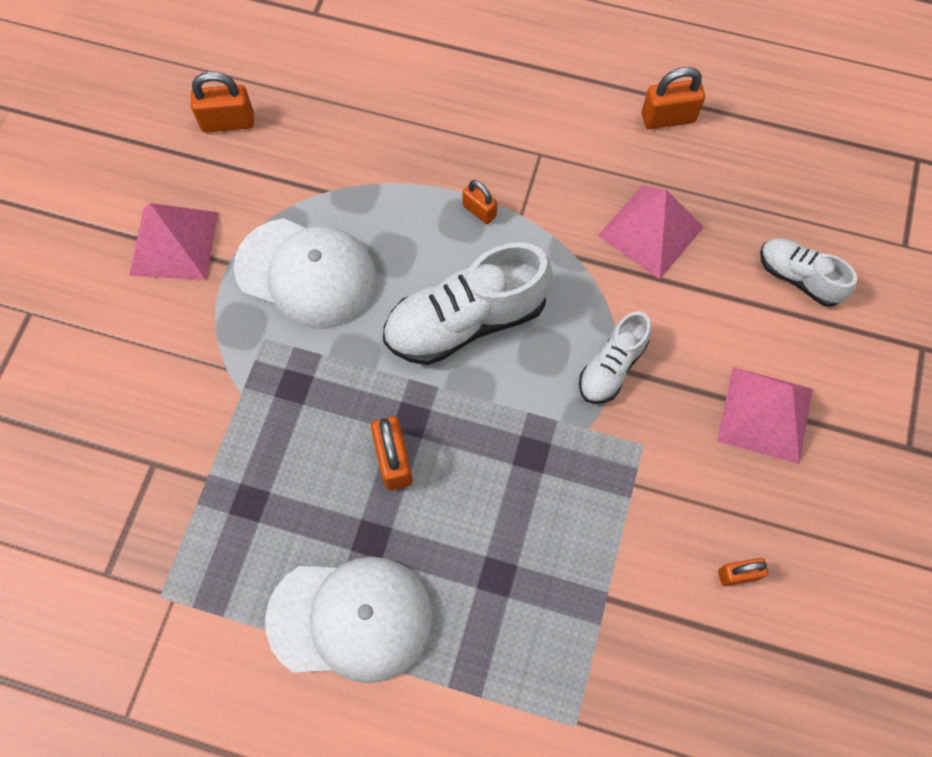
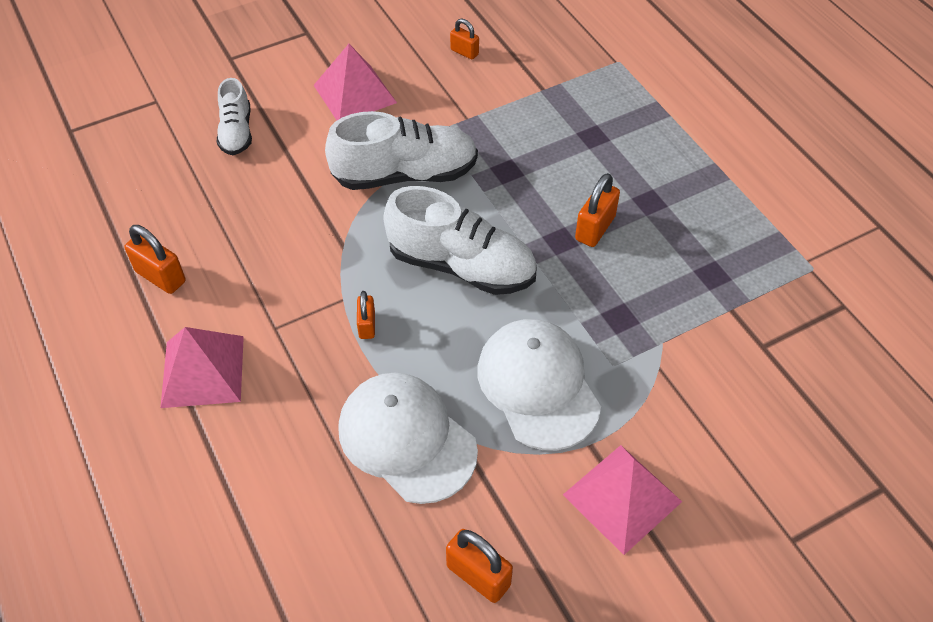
camera: 135 degrees left, 15 degrees down
(350, 618) = (698, 177): white cap -> white cap (407, 439)
(611, 367) = (405, 174): white shoe -> white shoe, size x1.76
(651, 231) = (278, 221): pink pyramid -> pink pyramid (203, 371)

